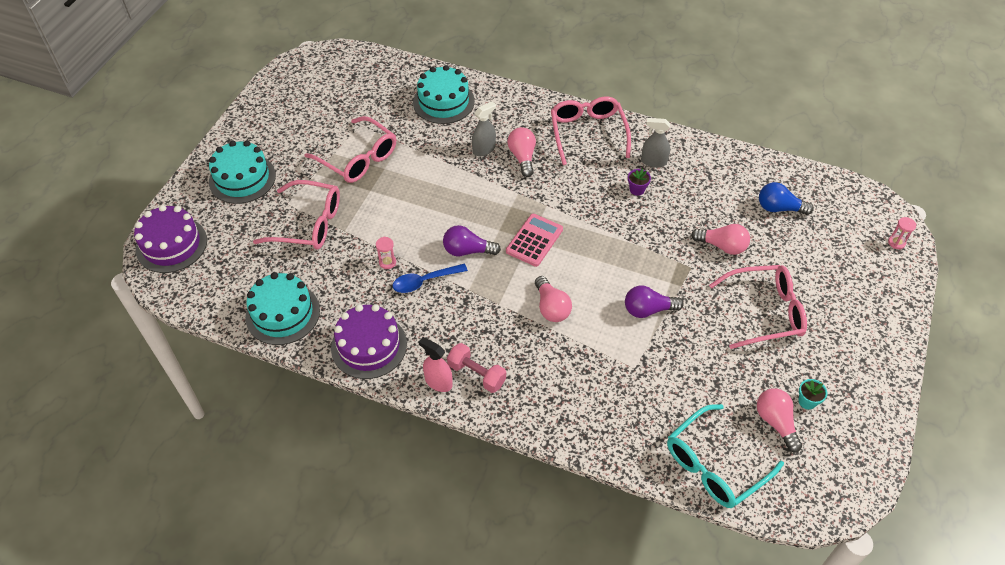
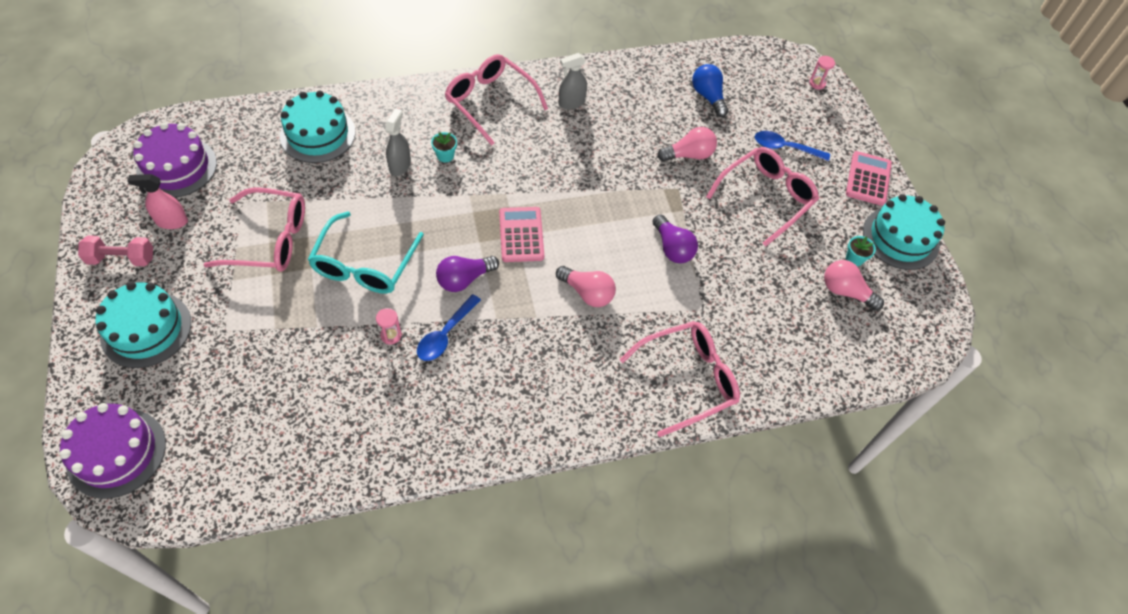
camera: 40 degrees left, 5 degrees up
(282, 313) = (318, 454): turquoise cake -> turquoise cake (900, 238)
(309, 224) = (270, 340): pink glasses -> pink glasses (688, 379)
(369, 346) = (440, 434): purple cake -> purple cake (177, 167)
(438, 382) = (539, 429): pink spray bottle -> pink spray bottle (172, 221)
(476, 374) = (569, 399): pink dumbbell -> pink dumbbell (121, 259)
(522, 157) = (445, 156): pink light bulb -> turquoise flower pot
(637, 189) = (577, 137): purple flower pot -> none
(648, 310) = (672, 248): purple light bulb -> purple light bulb turned 75 degrees counterclockwise
(714, 465) = (829, 359): turquoise glasses -> turquoise glasses (364, 265)
(779, 208) = (708, 97): blue light bulb -> blue light bulb turned 90 degrees clockwise
(817, 281) = (785, 148): none -> blue spoon
(879, 344) = (868, 179): none -> pink calculator

